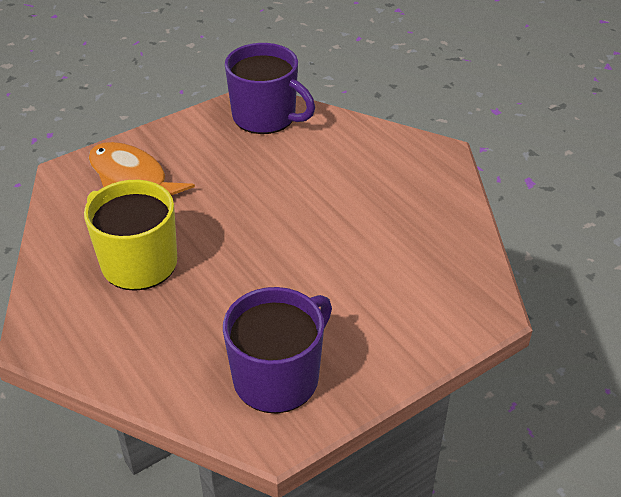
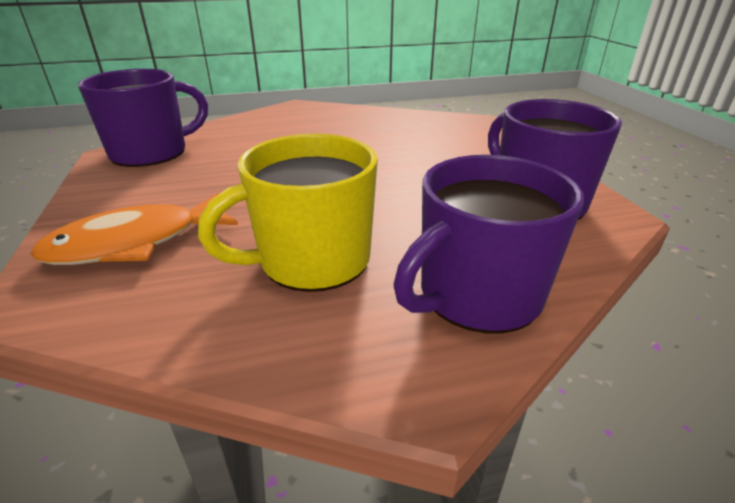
camera: 70 degrees left, 10 degrees down
(122, 352) = (477, 295): none -> purple mug

